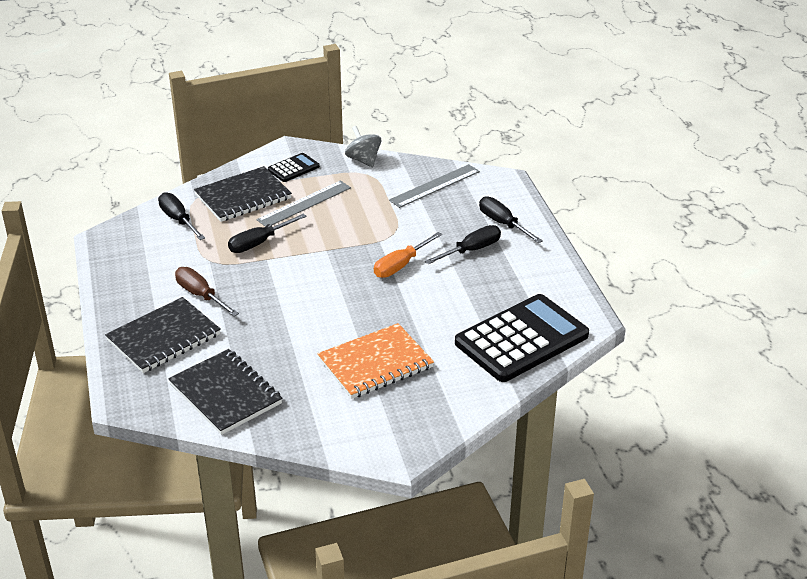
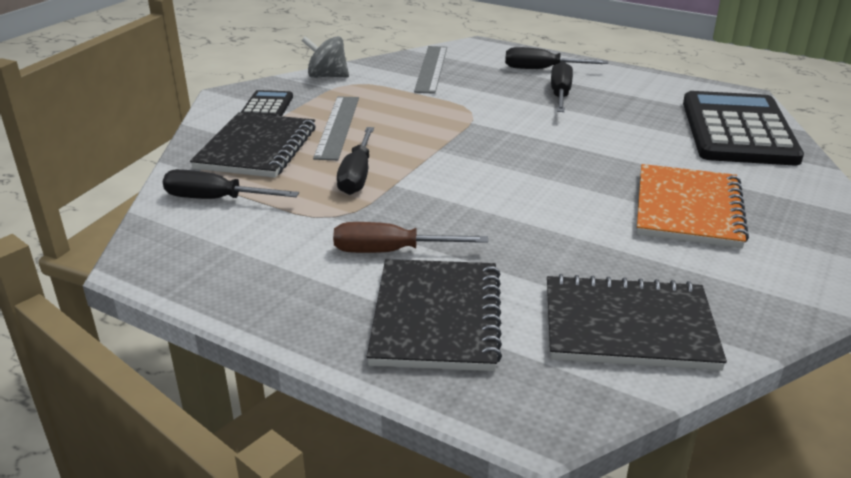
camera: 45 degrees left, 5 degrees down
(400, 266) = (531, 130): orange screwdriver -> none

